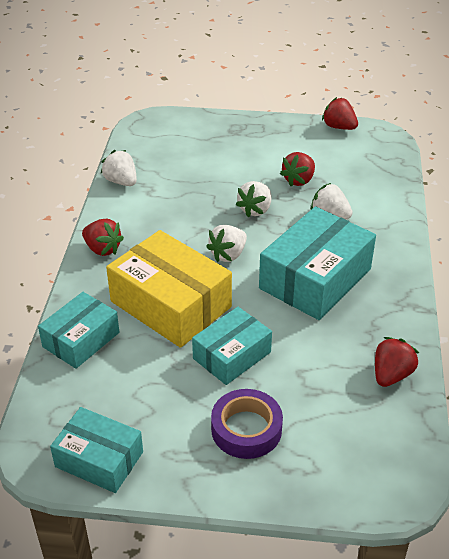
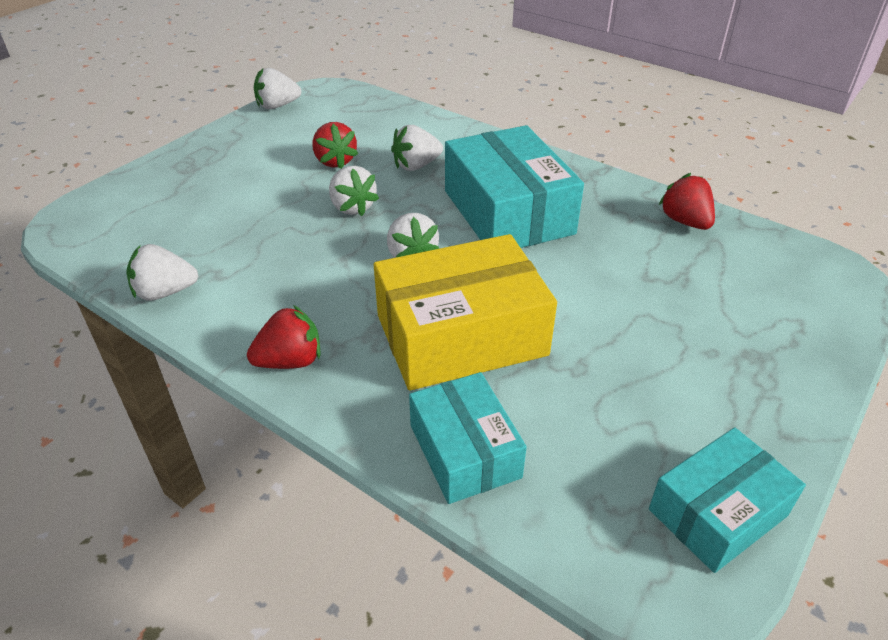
camera: 60 degrees left, 0 degrees up
(232, 355) = (590, 317): turquoise box -> none
(246, 429) = (719, 350): purple tape -> none
(339, 127) = (277, 106): red strawberry -> white strawberry

